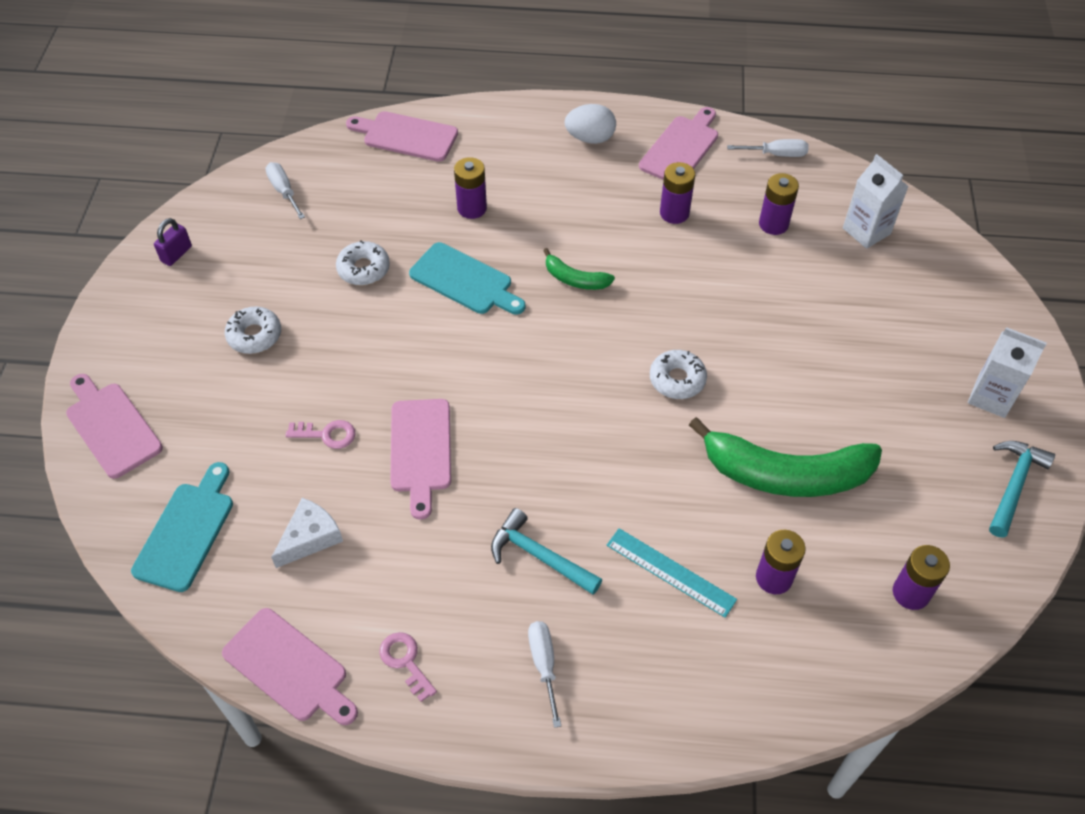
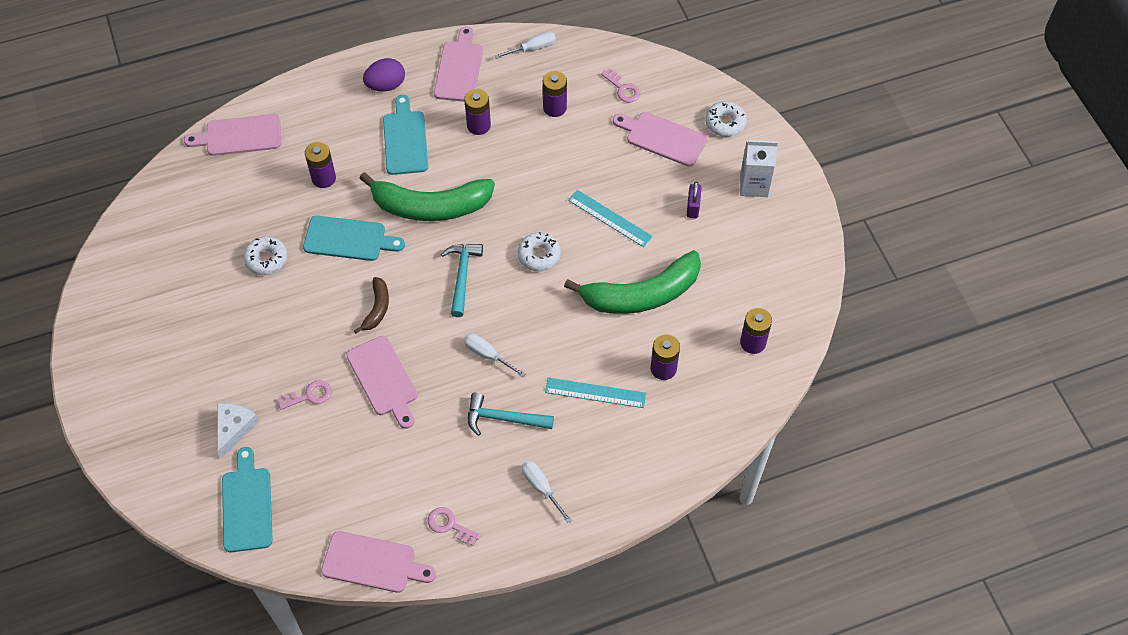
camera: 25 degrees left, 5 degrees up
(111, 426) = (143, 455): pink cutting board -> pink cutting board (662, 138)
(176, 254) = (110, 304): purple padlock -> purple padlock (693, 207)
(254, 335) = (211, 343): white donut -> white donut (725, 123)
(284, 191) = (166, 219): white screwdriver -> white screwdriver (487, 355)
(310, 537) = (338, 472): white cheese -> white cheese (234, 428)
(456, 367) = (377, 308): none -> brown banana
(575, 279) = (430, 206): green banana -> green banana, size x2.13
(583, 199) = (405, 139): none -> turquoise cutting board
(590, 138) = (386, 85): white egg -> purple egg
(785, 369) = (610, 218): none -> turquoise ruler
(866, 231) = (623, 89): white carton -> pink key
(1013, 485) = (790, 242): turquoise hammer -> turquoise hammer (462, 276)

